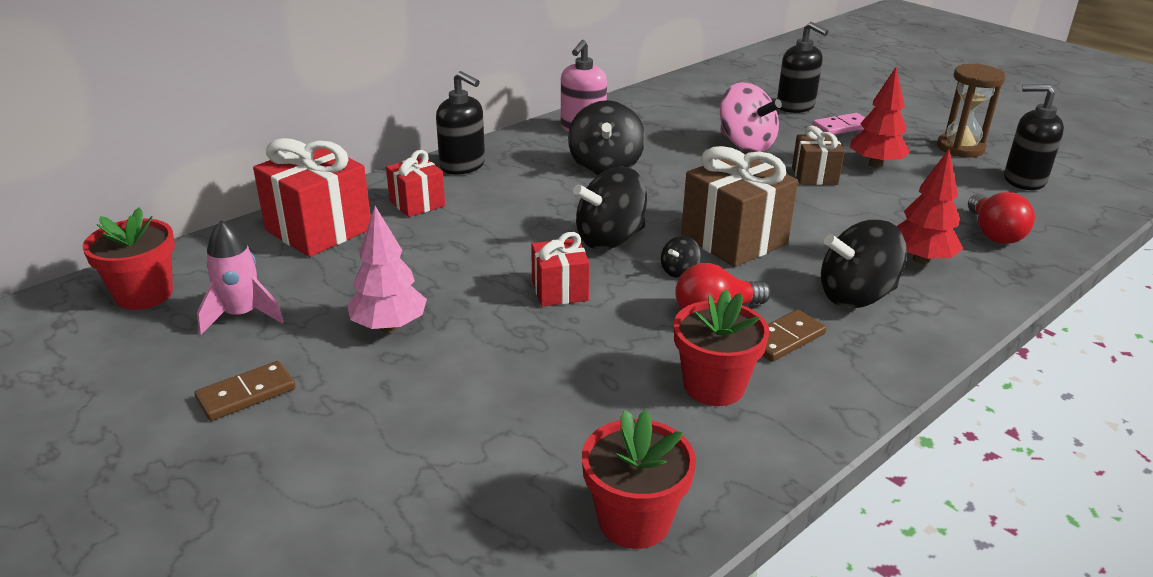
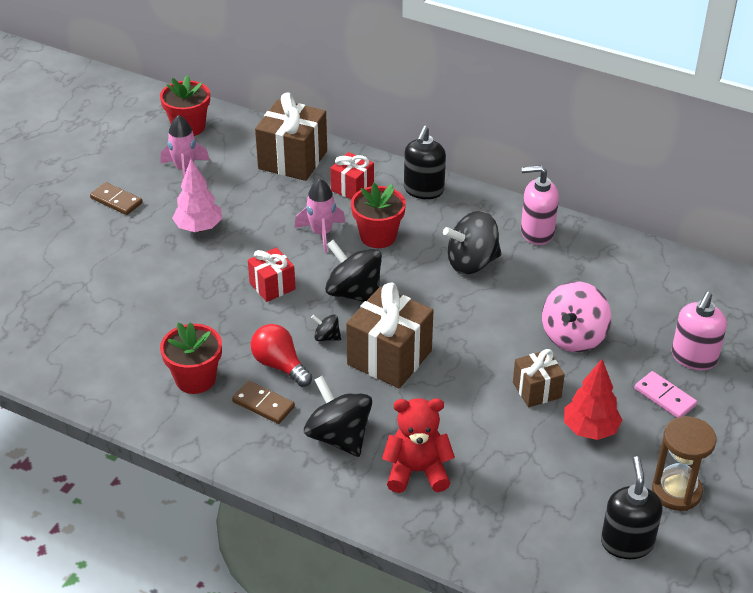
camera: 70 degrees right, 10 degrees up
(319, 230) = (293, 160): red gift -> brown gift
(484, 238) = (321, 233): none -> pink rocket
(634, 520) = (66, 369): red flower pot -> red flower pot (378, 236)
(795, 106) = (693, 358): black soap dispenser -> pink soap dispenser
(921, 259) = (417, 471): red tree -> red teddy bear
(993, 233) = (492, 519): red light bulb -> none

